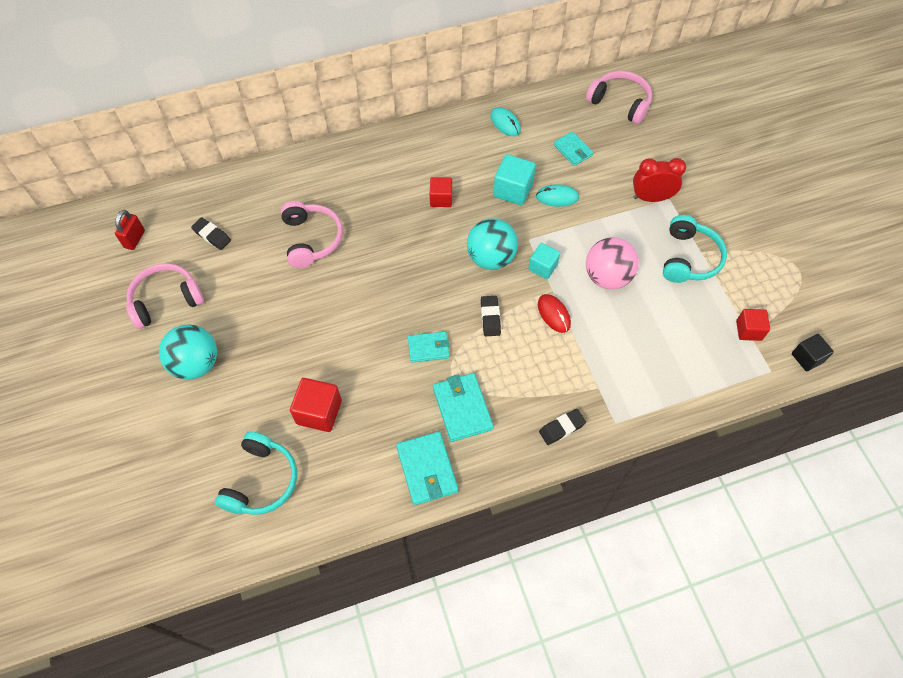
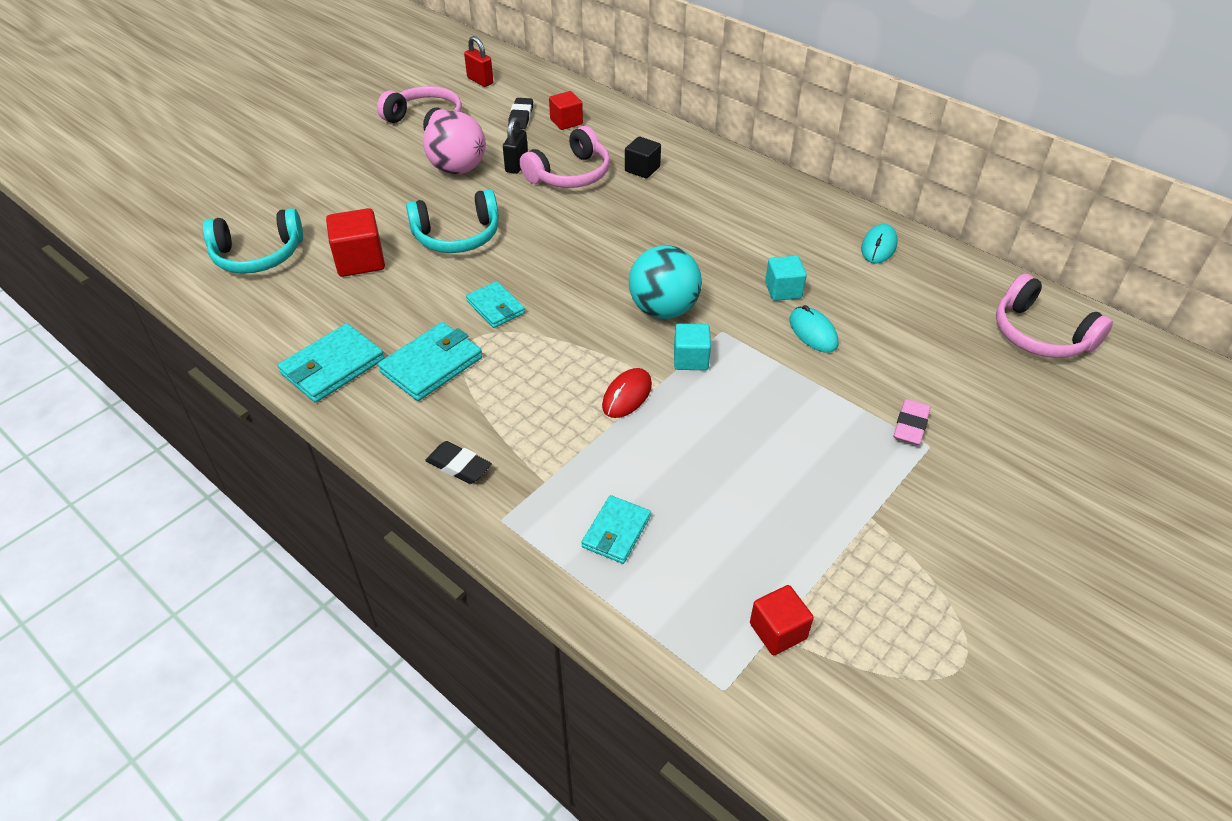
camera: 60 degrees right, 15 degrees down
(134, 239) = (480, 81): red padlock -> red padlock turned 60 degrees clockwise
(196, 364) = (368, 166): turquoise ball -> none
(274, 266) = (517, 165): none -> black padlock
(441, 199) = (711, 239): red cube -> red cube (566, 122)
(490, 317) = (576, 341): black eraser -> none
(513, 190) = (783, 290): turquoise cube -> turquoise cube, size x0.67
(573, 150) = (904, 319): turquoise wallet -> turquoise wallet (616, 532)
(607, 277) = (730, 427): pink ball -> pink ball (458, 169)
(620, 103) = (1040, 334): pink headphones -> pink headphones turned 135 degrees clockwise
(651, 198) = (910, 425): red clock -> pink eraser
(689, 258) = (845, 507): turquoise headphones -> turquoise headphones (457, 236)
(807, 358) = (791, 739): black cube -> black cube (642, 169)

